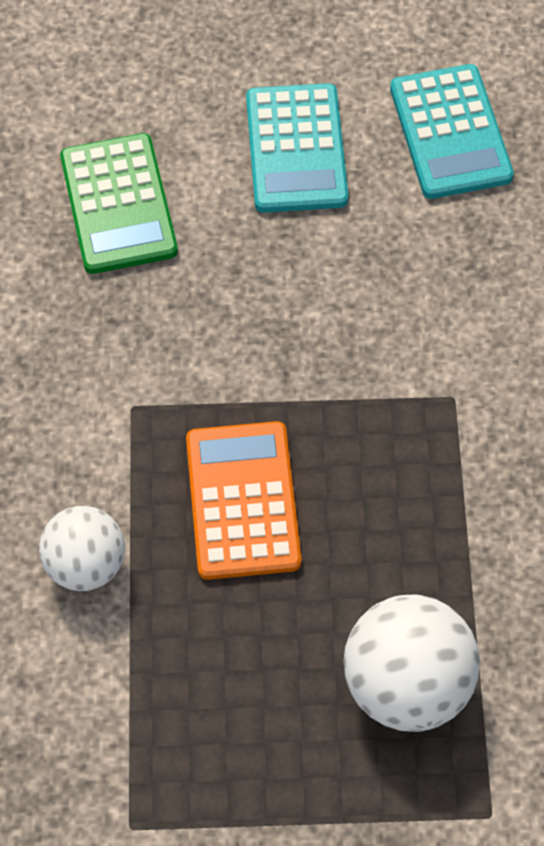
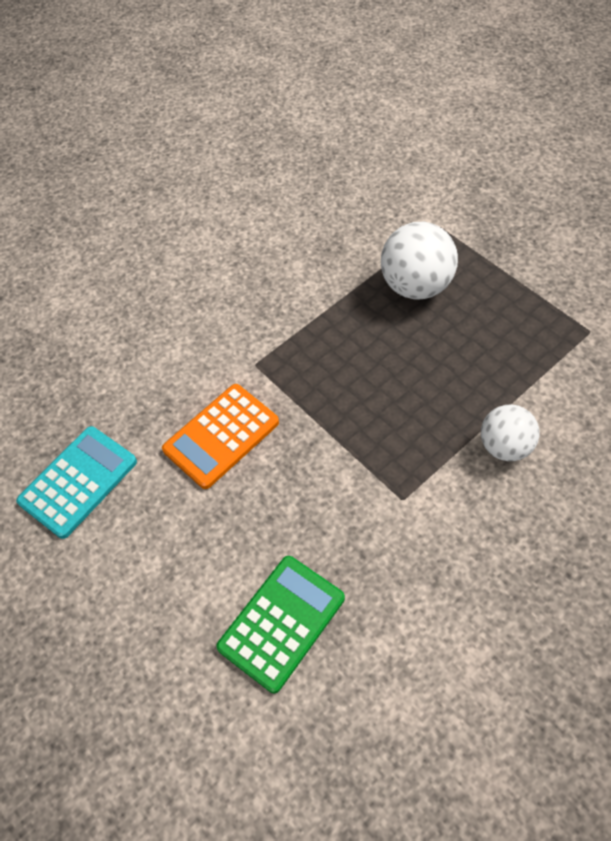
camera: 125 degrees left, 5 degrees down
(243, 501) = (400, 407): orange calculator -> orange calculator (221, 436)
(296, 149) = (155, 554): turquoise calculator -> none

